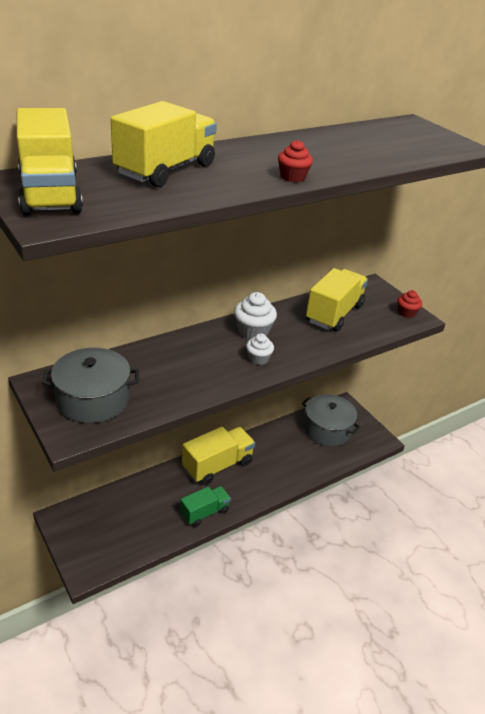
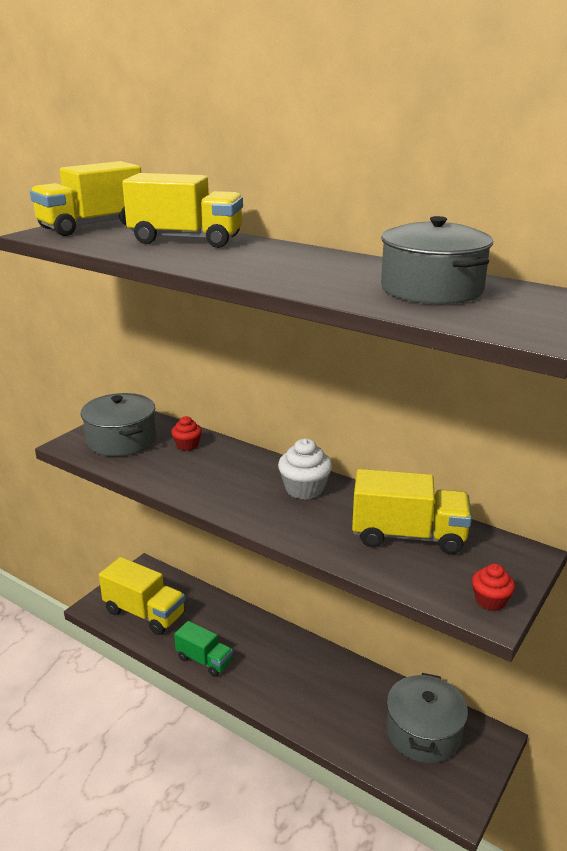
camera: 70 degrees right, 10 degrees down
(217, 466) = (278, 647): yellow truck -> yellow truck (144, 613)
(258, 358) = (255, 504): white cupcake -> none
(292, 177) = (239, 273): red cupcake -> red cupcake (187, 445)
(374, 142) = (431, 289): none -> grey pot

